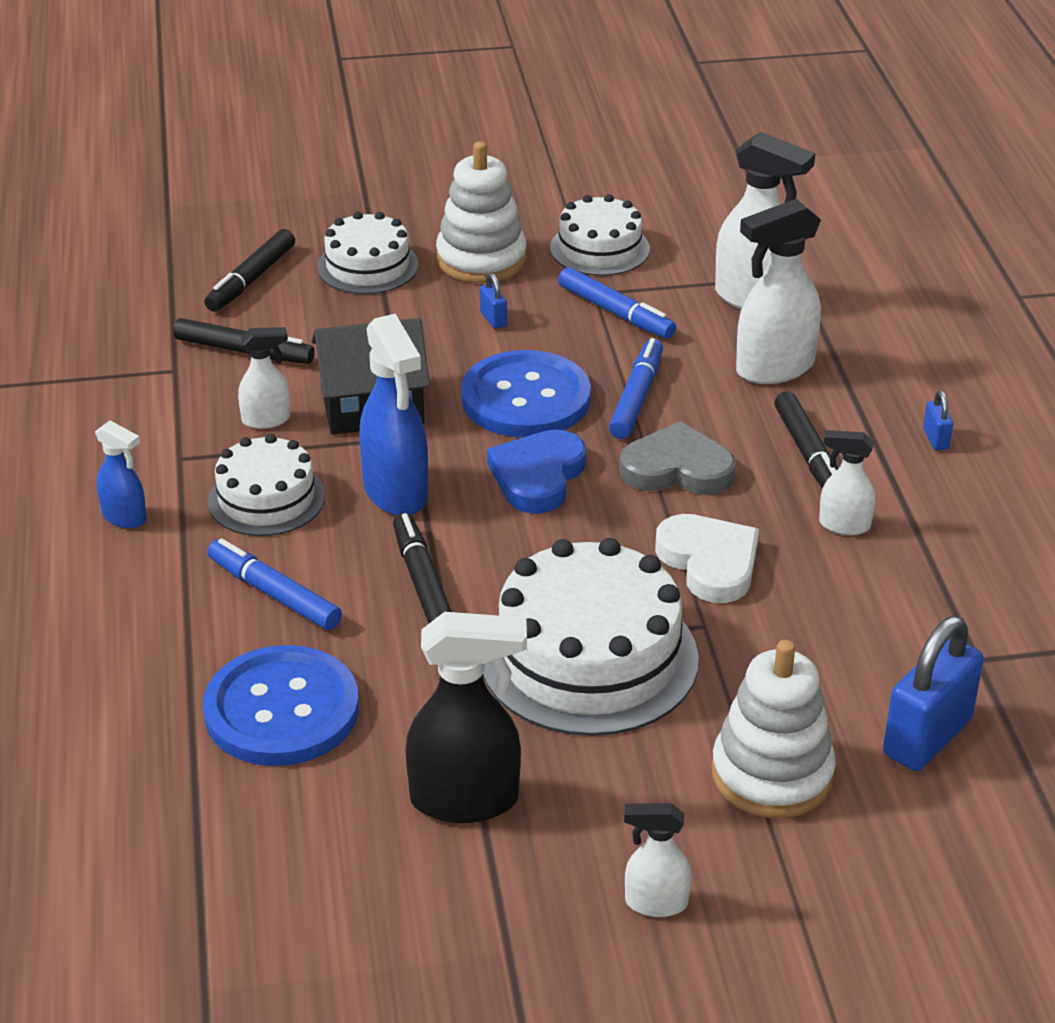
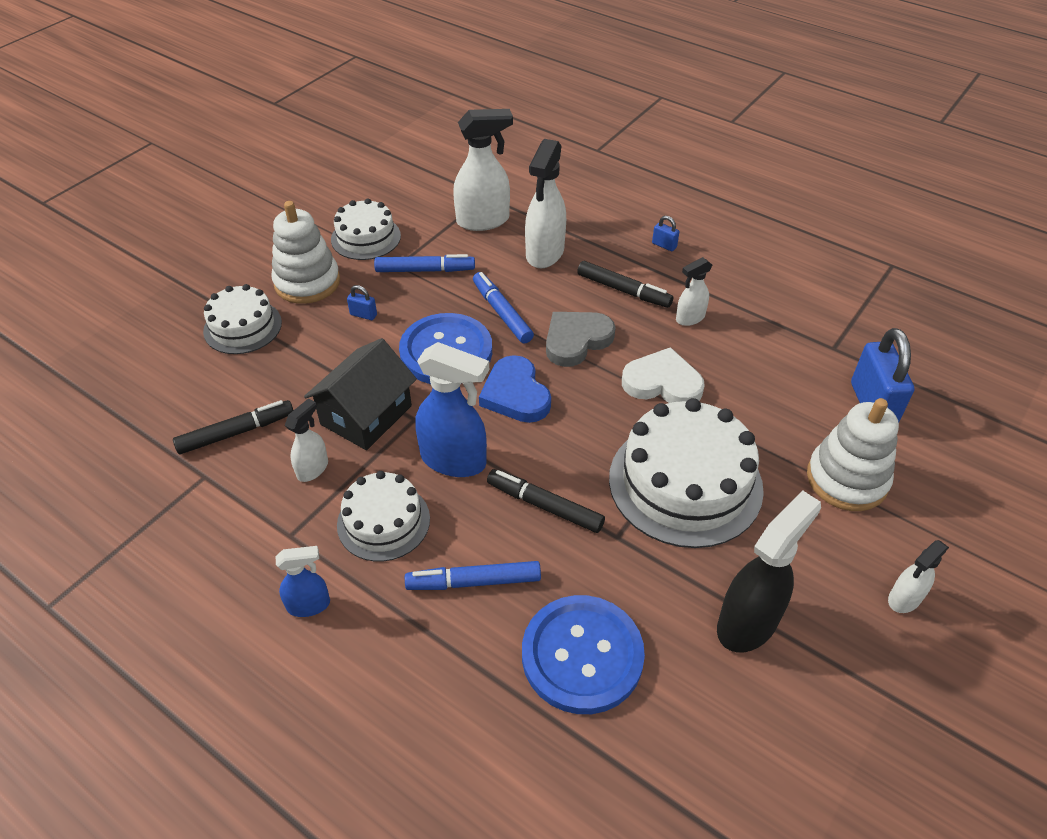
camera: 45 degrees left, 10 degrees up
(251, 279) = (176, 381): black marker -> none

